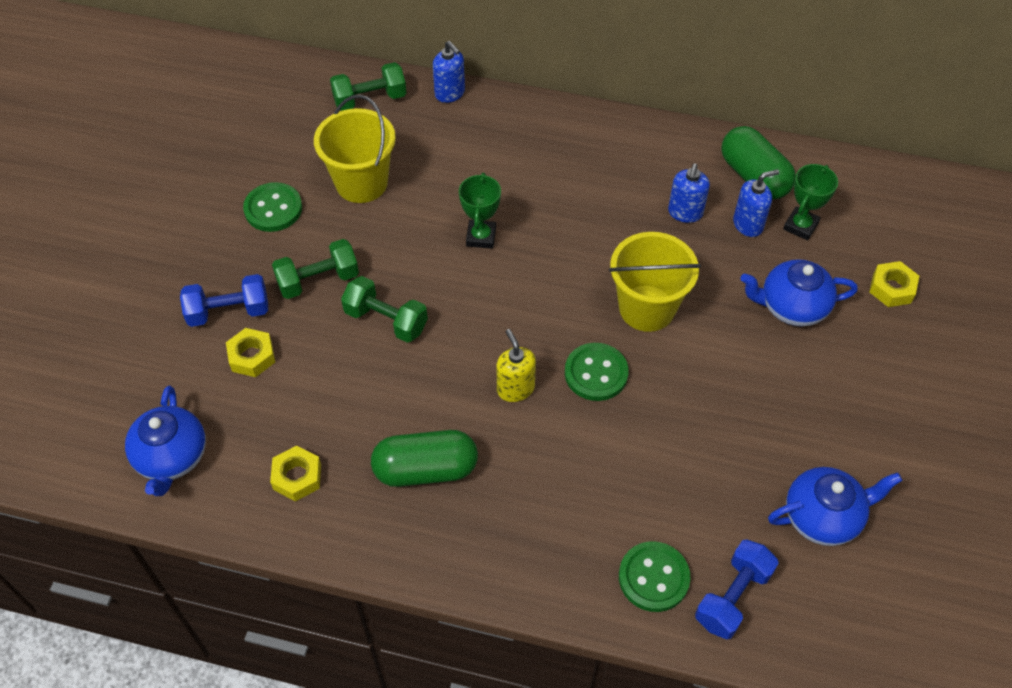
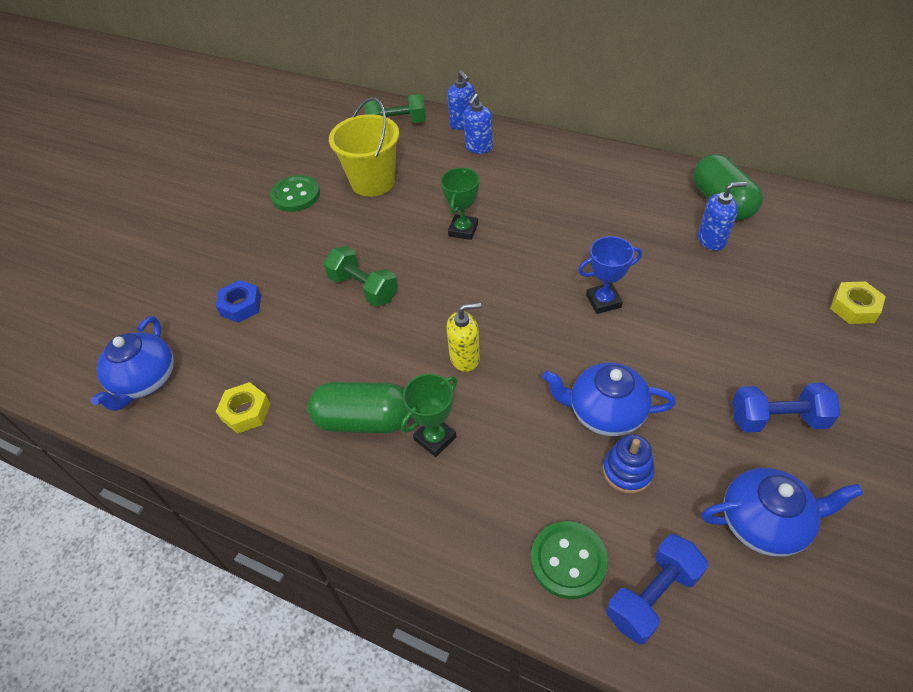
camera: 15 degrees right, 5 degrees down
(229, 312) = (234, 269): blue dumbbell -> blue dumbbell (777, 419)
(252, 356) = (241, 305): yellow nut -> blue nut
(318, 280) = (315, 251): green dumbbell -> none
(515, 388) = (465, 358): yellow soap dispenser -> yellow soap dispenser turned 90 degrees clockwise
(596, 373) = (544, 353): green button -> none
(647, 308) = (603, 301): yellow bucket -> blue trophy
(685, 213) = (652, 226): blue soap dispenser -> blue soap dispenser (478, 147)
(695, 486) = (627, 471): none -> blue stacking toy
(792, 307) = (748, 314): blue teapot -> blue teapot (605, 413)
(800, 226) = (763, 245): green trophy -> green trophy (435, 438)

